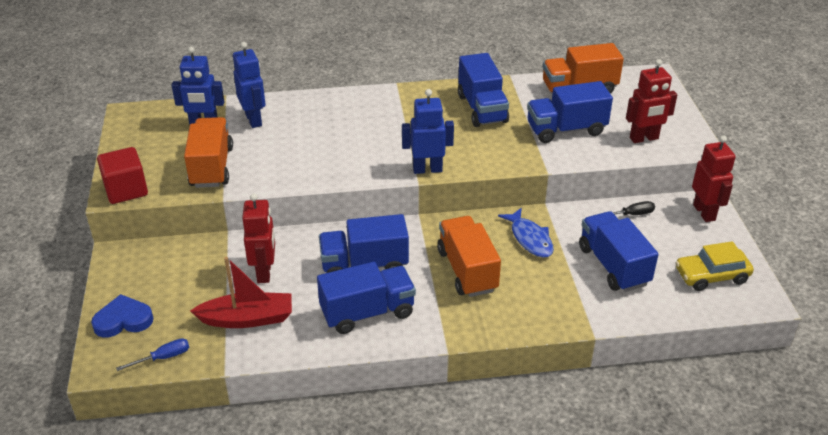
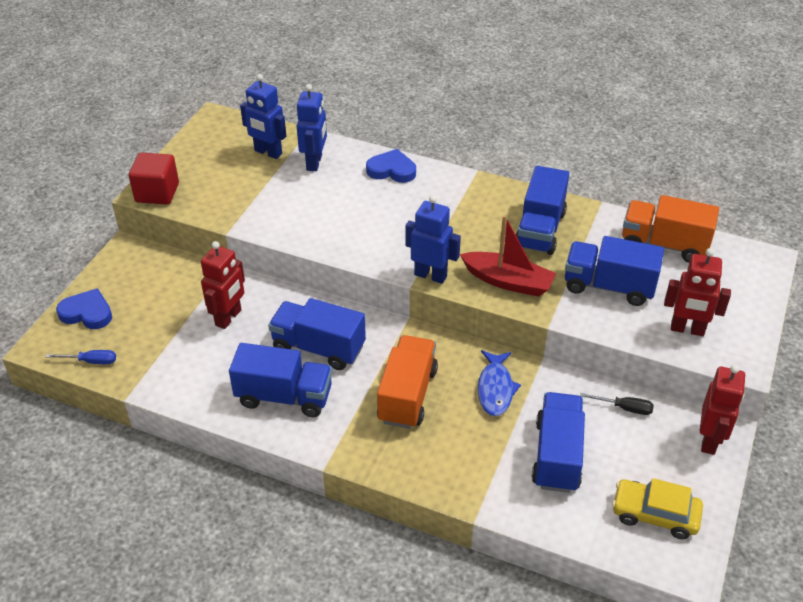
camera: 30 degrees right, 5 degrees up
(211, 167) = (242, 197): orange truck -> none
(247, 319) = (181, 356): red boat -> red boat (508, 281)
(326, 104) = (392, 170): none -> blue heart

